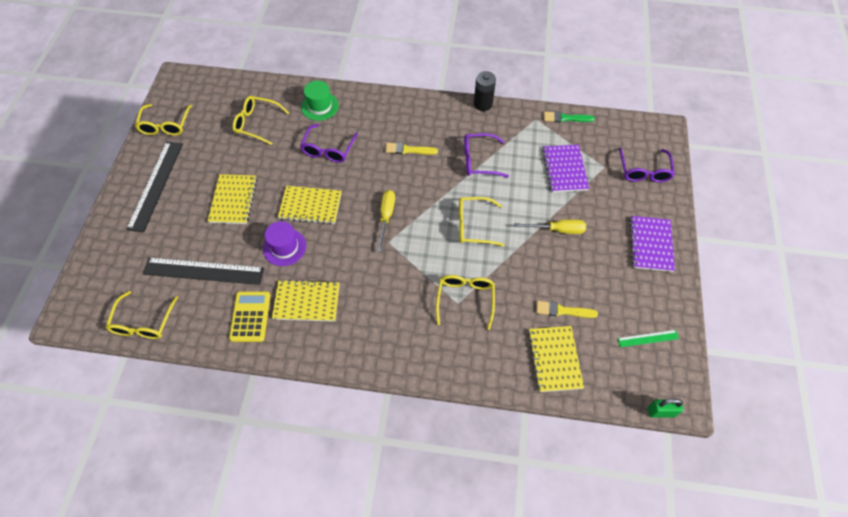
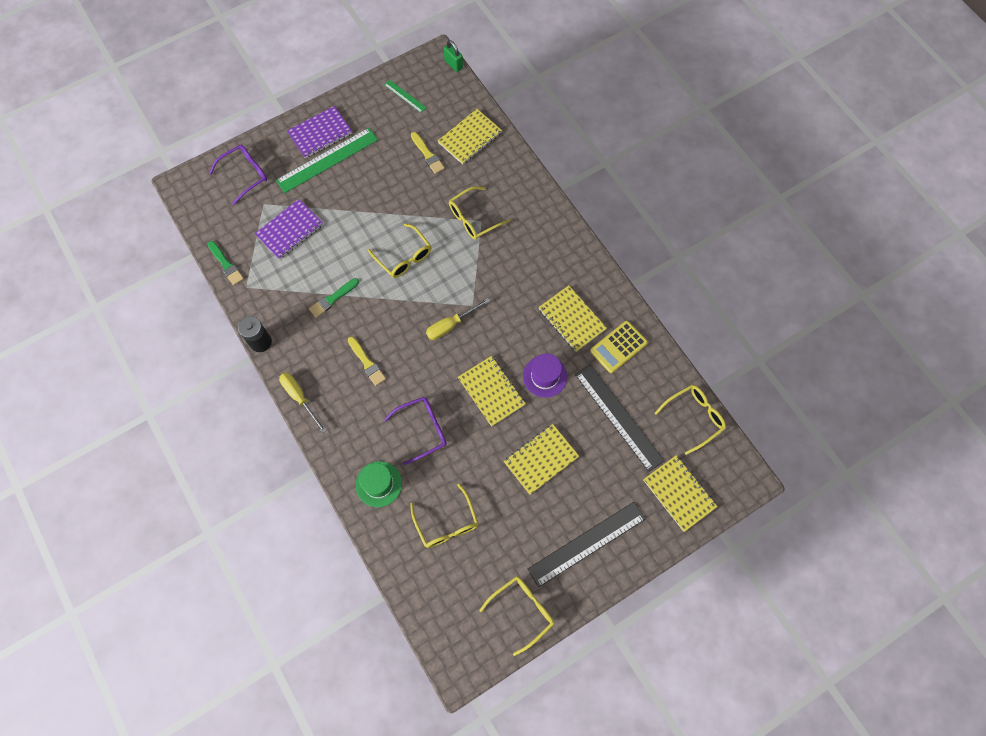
camera: 130 degrees left, 10 degrees up
(113, 264) = (679, 493): none -> yellow notebook
(479, 160) = (332, 299): purple glasses -> green brush
(557, 230) = (358, 199): yellow screwdriver -> yellow screwdriver (300, 398)
(616, 232) = (327, 160): none -> green ruler

